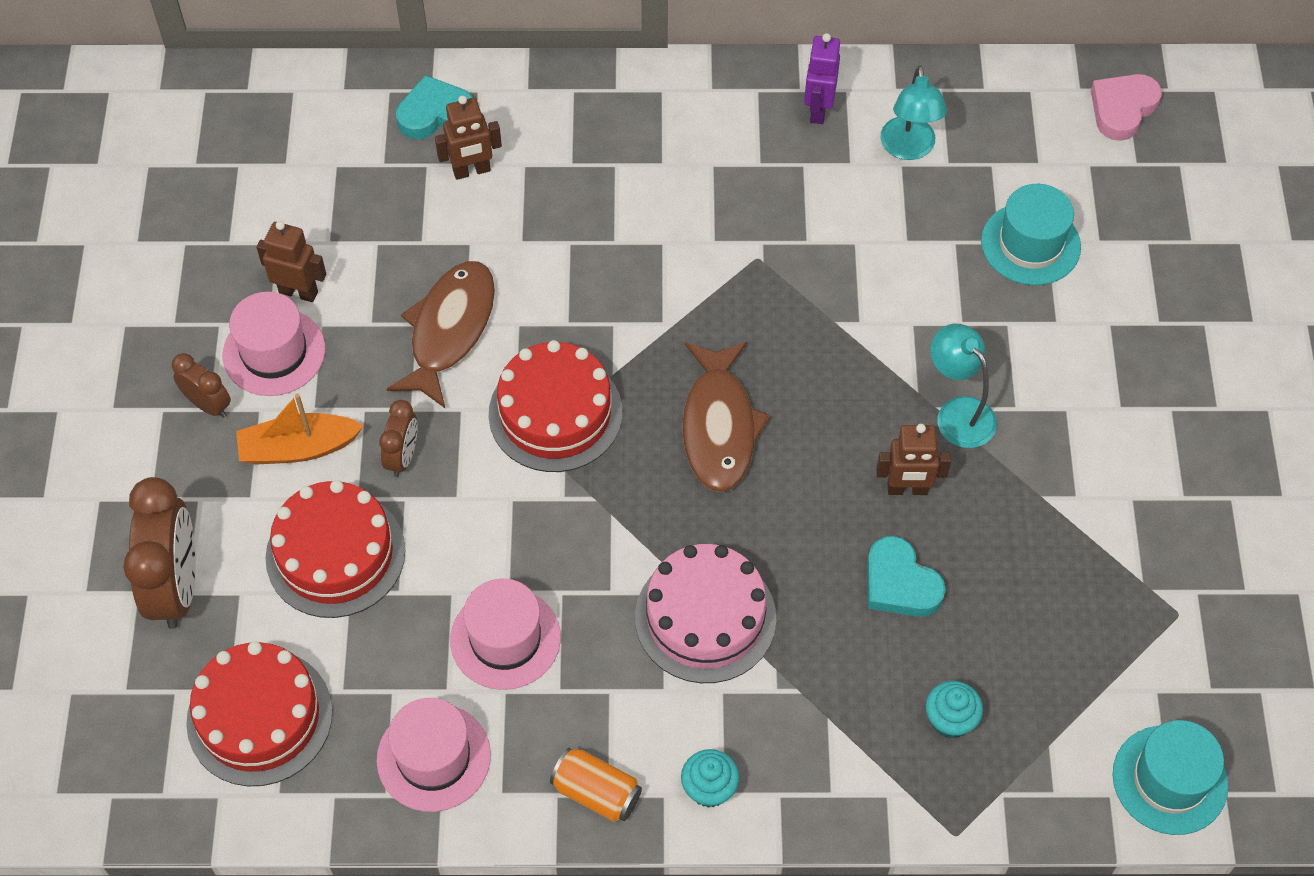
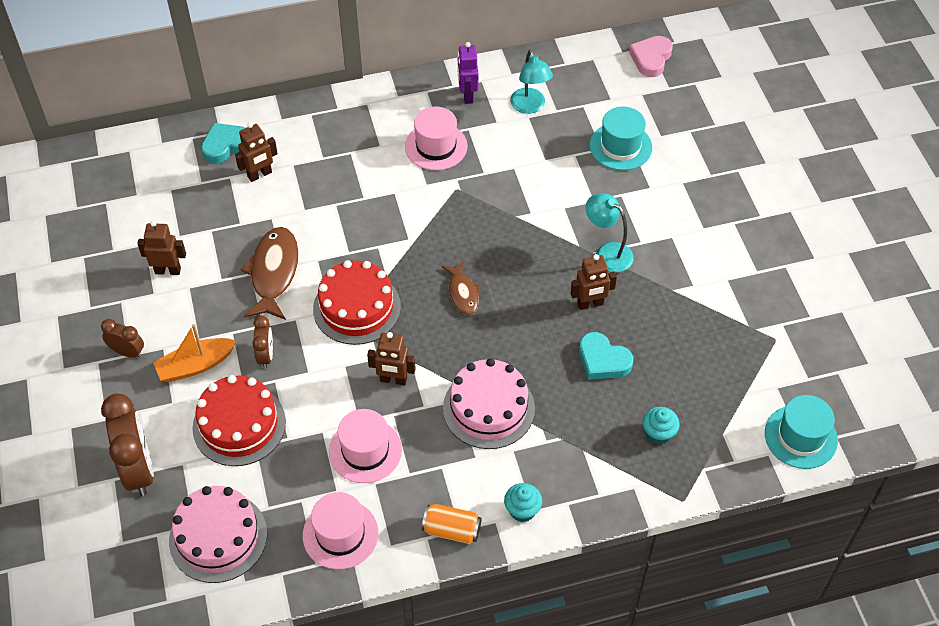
camera: 15 degrees left, 5 degrees down
(259, 717) = (218, 537): red cake -> pink cake
(274, 352) = (162, 310): pink hat -> pink hat (436, 146)
(577, 539) = (393, 380): none -> brown robot
(719, 426) = (463, 293): brown fish -> brown fish, size x0.58

